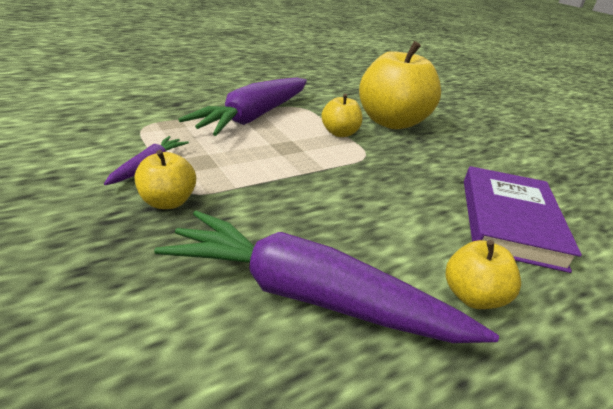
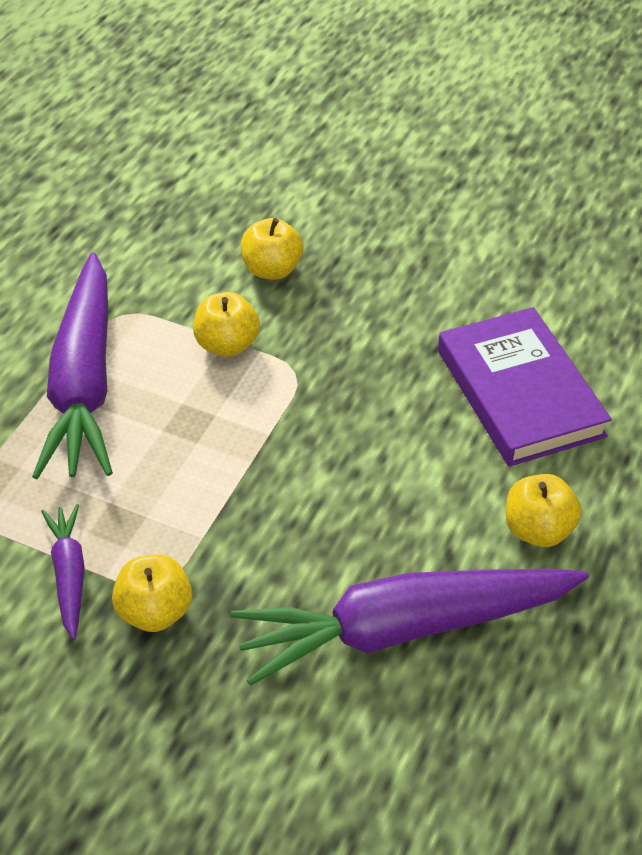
camera: 30 degrees left, 15 degrees up
(391, 122) = (272, 269): yellow apple -> yellow apple, size x0.48

